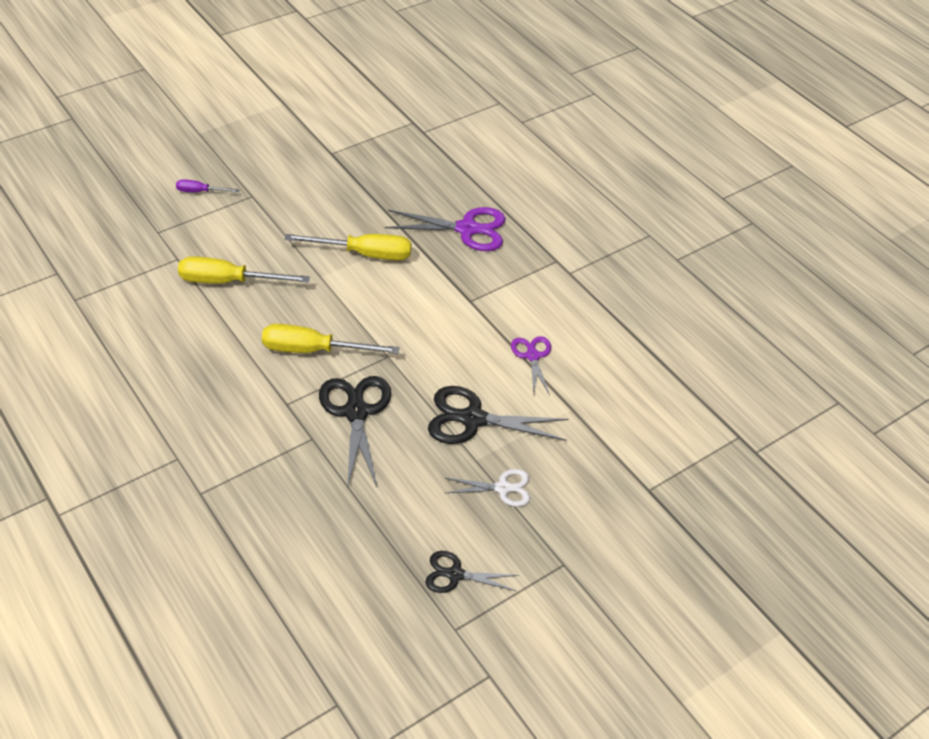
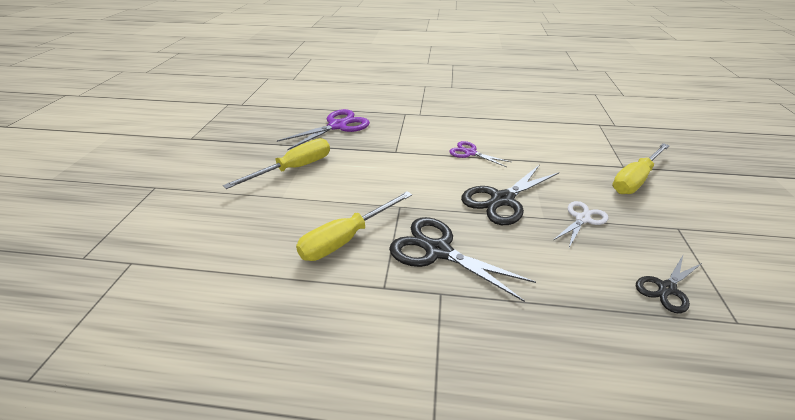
camera: 45 degrees left, 10 degrees down
(200, 192) = (98, 209): purple screwdriver -> none
(228, 281) = (207, 246): yellow screwdriver -> yellow screwdriver (634, 180)

